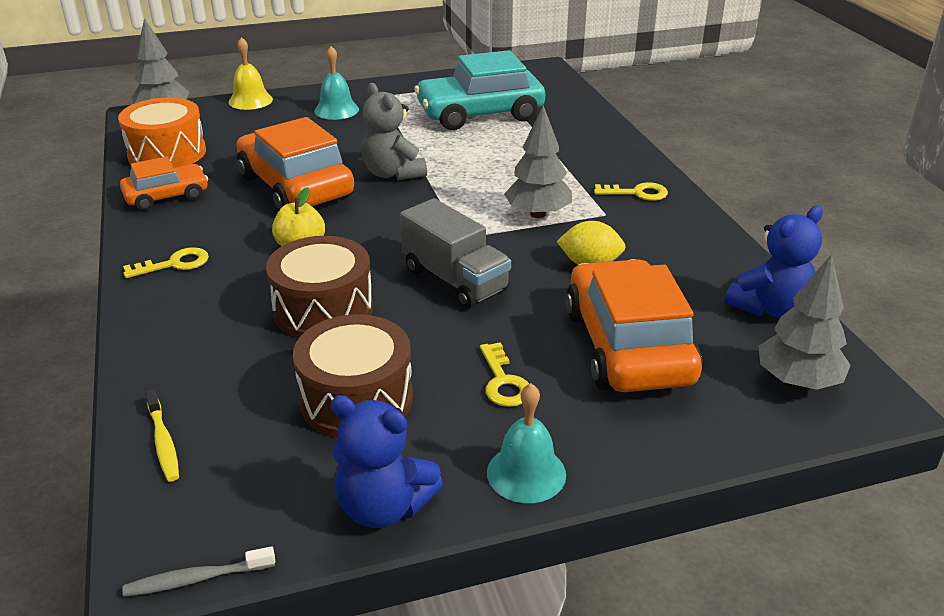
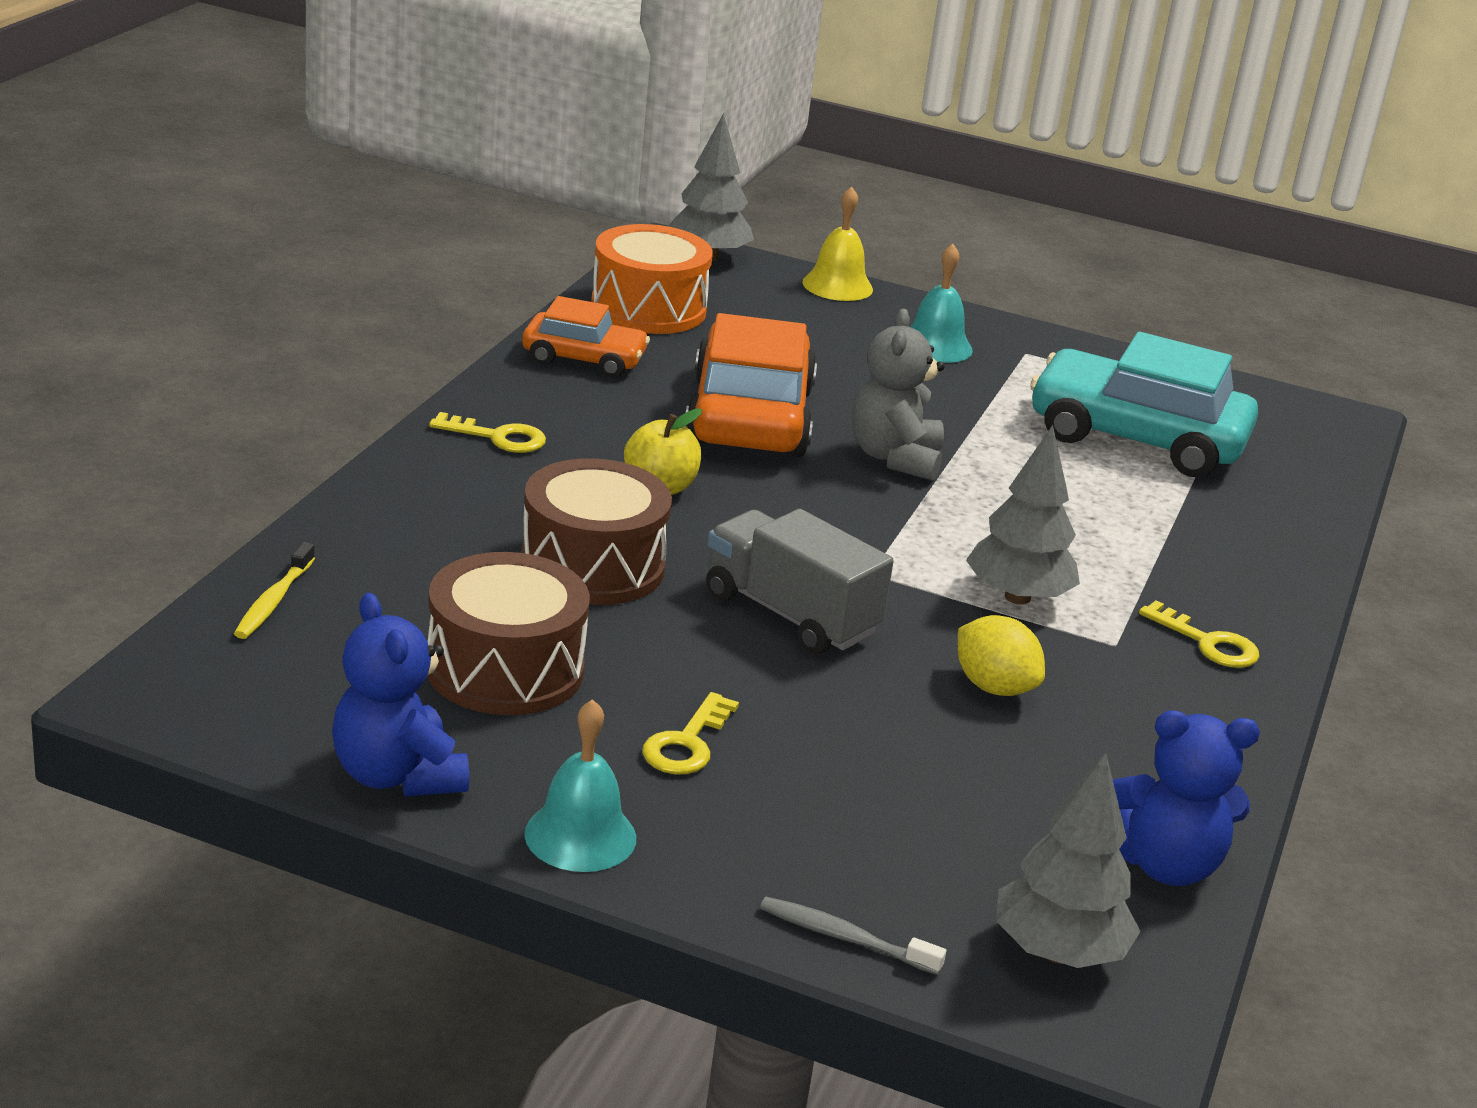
camera: 35 degrees right, 5 degrees down
(196, 579) = (161, 727): grey toothbrush -> grey toothbrush (845, 937)
(455, 280) = (790, 614): grey truck -> grey truck turned 135 degrees clockwise
(628, 346) = (895, 794): orange car -> none

